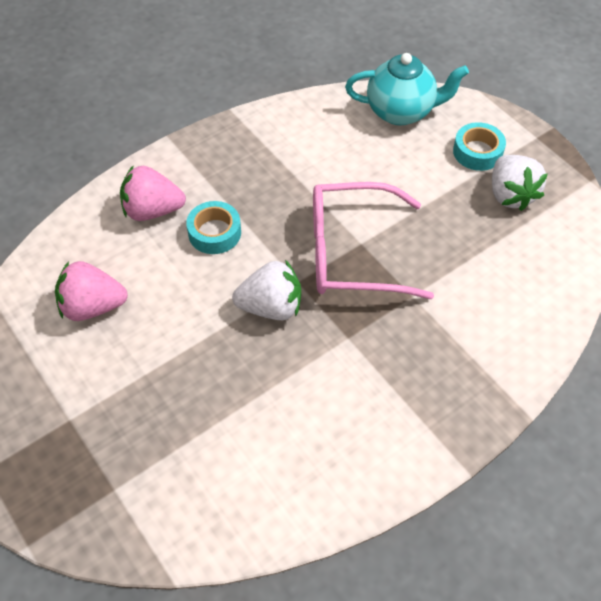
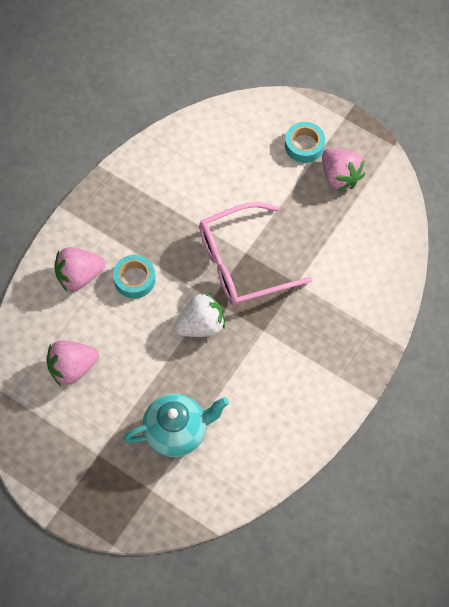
camera: 20 degrees left, 10 degrees up
(401, 112) = (234, 126): turquoise teapot -> turquoise teapot (177, 432)
(510, 195) = (340, 176): white strawberry -> pink strawberry

